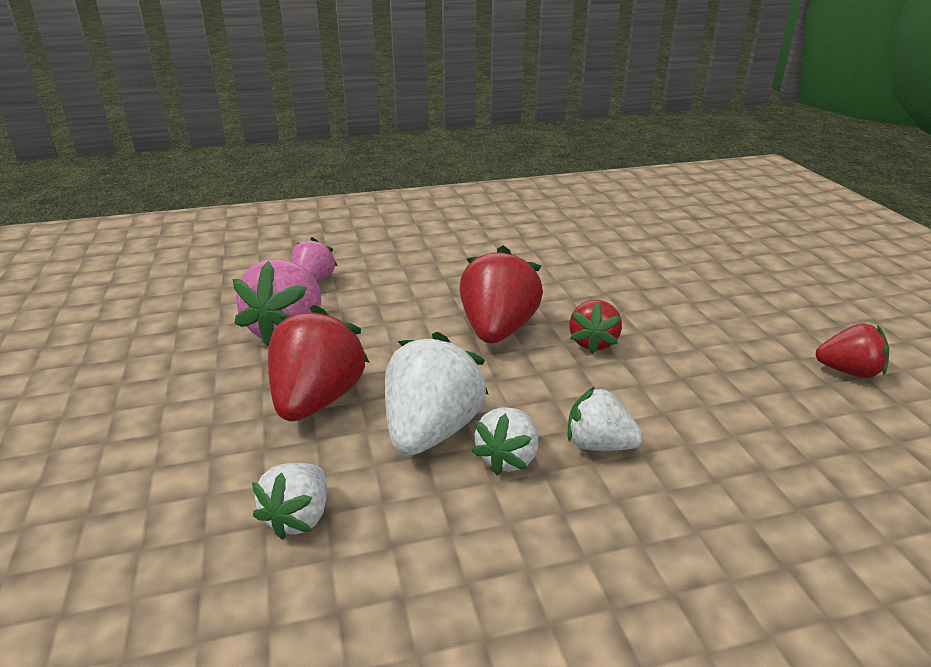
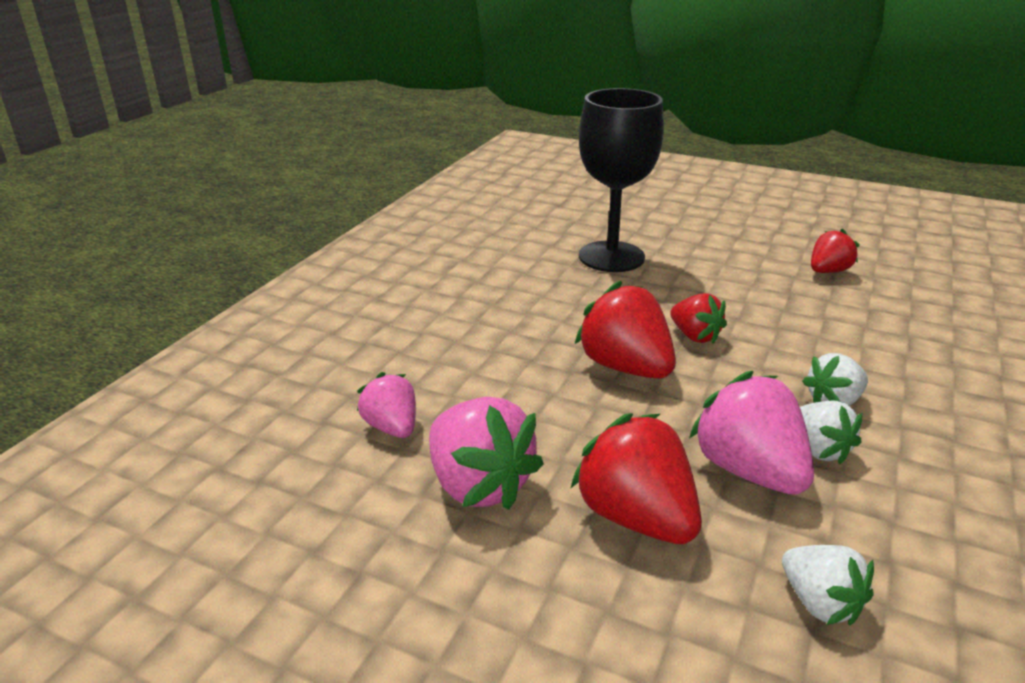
camera: 50 degrees left, 0 degrees up
(431, 431) = (748, 470): white strawberry -> pink strawberry
(653, 266) = (611, 257): none -> black goblet

